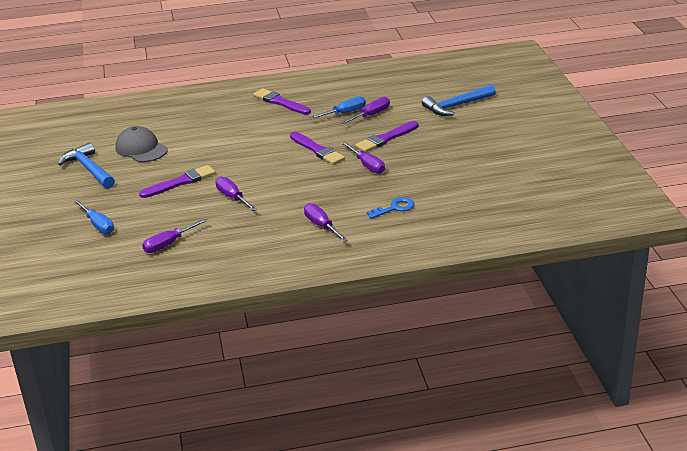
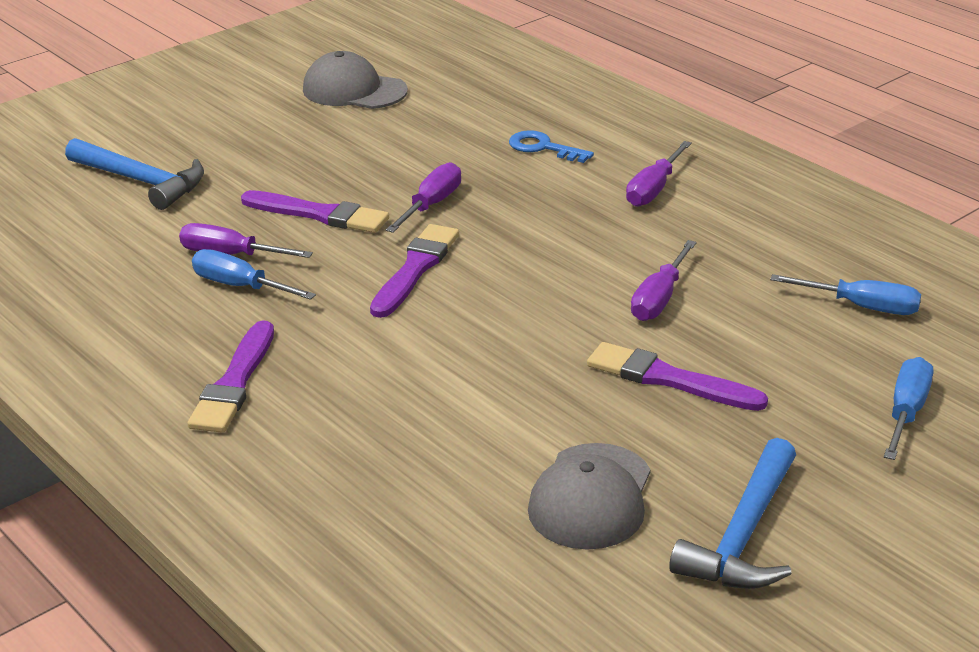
camera: 120 degrees left, 0 degrees up
(169, 244) = (861, 307): purple screwdriver -> blue screwdriver
(511, 172) = (354, 90): none -> grey cap

